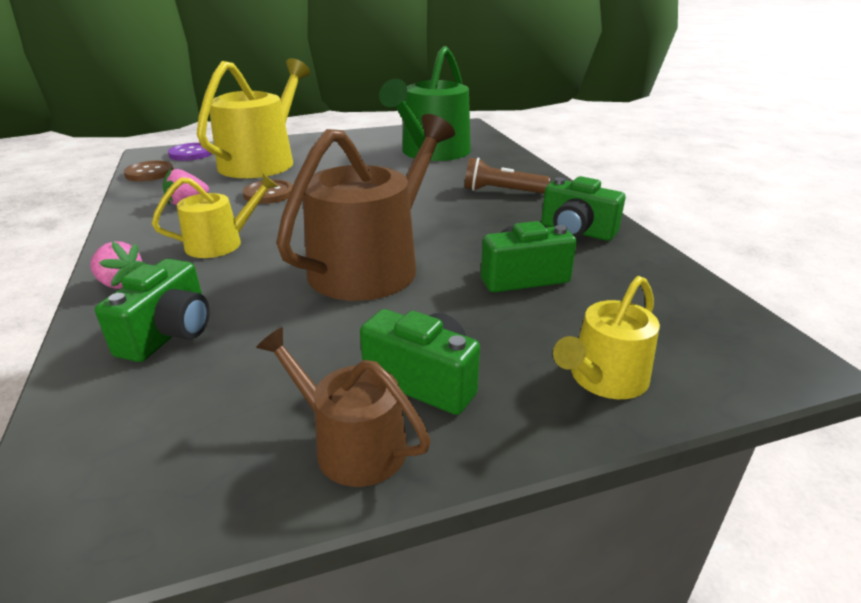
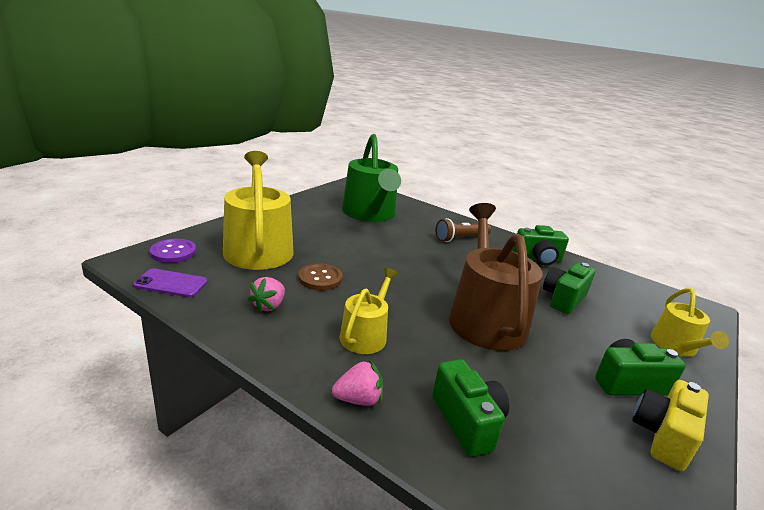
camera: 40 degrees left, 5 degrees down
(149, 173) = (171, 283): brown button -> purple phone
(351, 444) = (663, 436): brown watering can -> yellow camera

